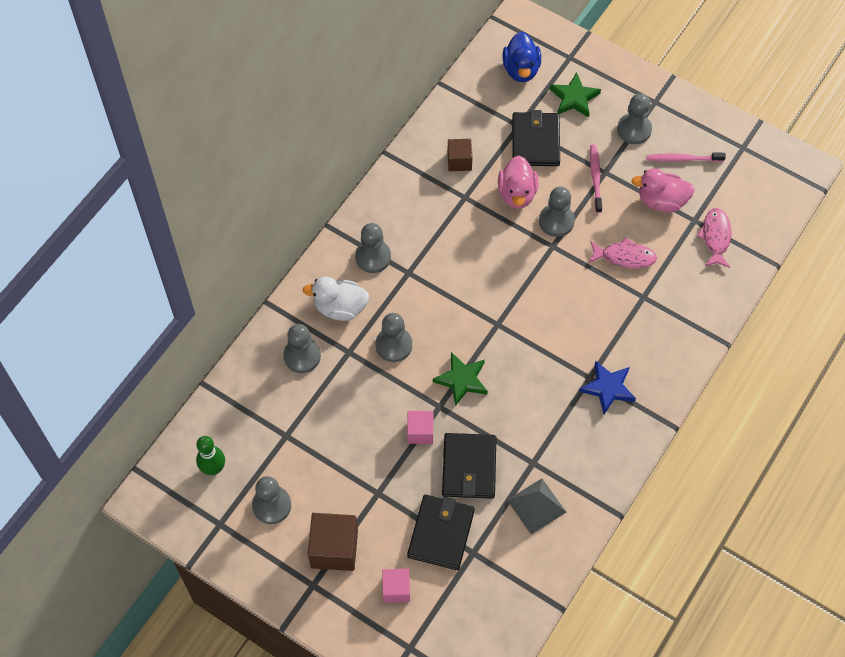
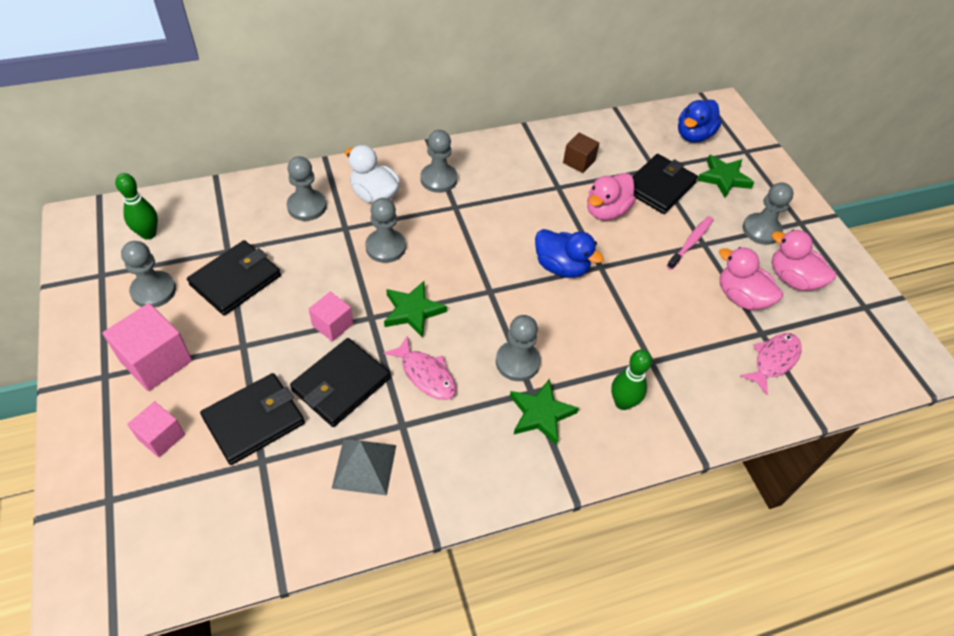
camera: 35 degrees right, 10 degrees down
(319, 453) = (236, 280): none -> black wallet
(334, 548) = (156, 361): brown cube -> pink cube
(527, 267) = (561, 267): none -> blue duck
(556, 221) = (622, 251): grey pawn -> grey pawn (517, 362)
(608, 388) = (540, 414): blue star -> green star
(624, 257) = (662, 317): pink fish -> pink fish (425, 375)
(649, 341) = (623, 402): none -> green bowling pin
(683, 159) = (792, 279): pink toothbrush -> pink duck

